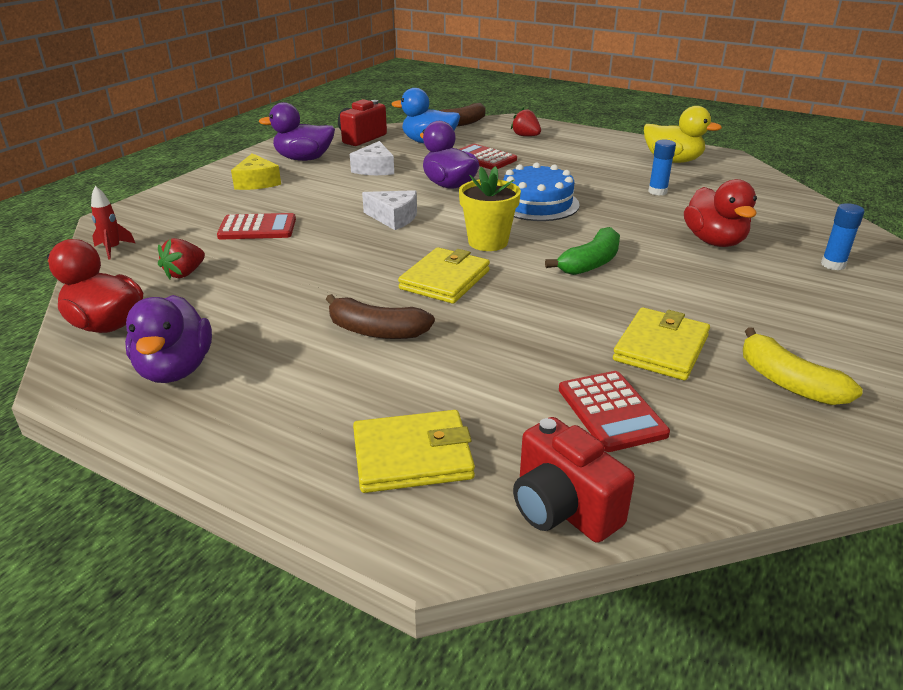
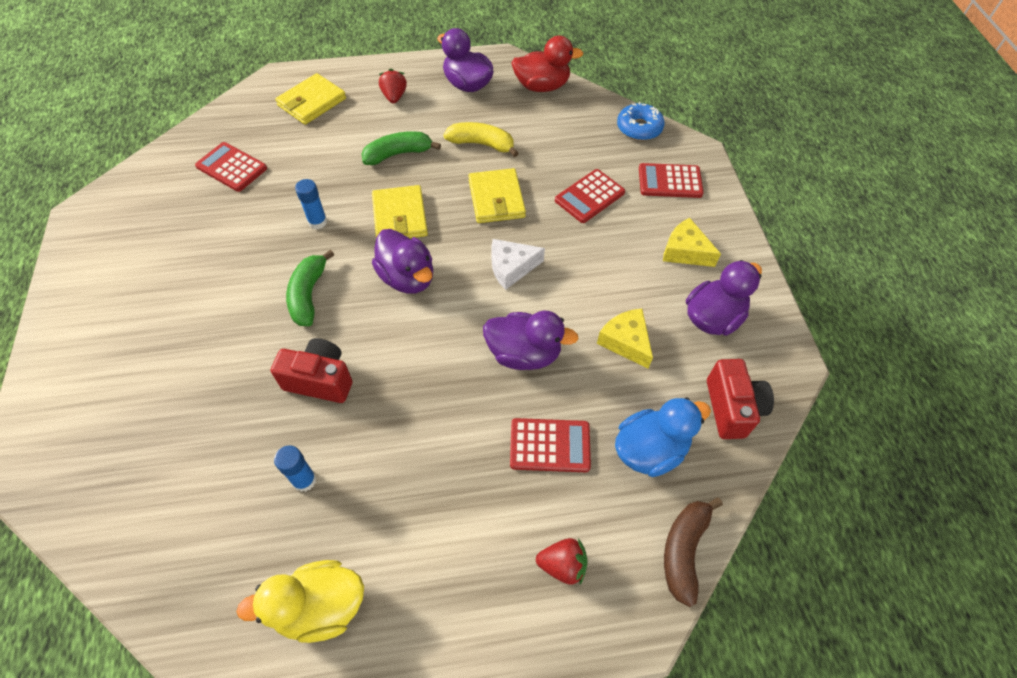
camera: 140 degrees right, 25 degrees up
(113, 249) = (639, 128): red rocket -> blue donut
(179, 212) = (670, 181): none -> red calculator
(185, 273) = (563, 134): red strawberry -> red strawberry (394, 97)
(375, 169) = (625, 342): white cheese -> yellow cheese
(376, 331) = (398, 154): brown banana -> green banana
(488, 242) = (407, 277): yellow flower pot -> purple duck
(537, 203) = (413, 369): blue cake -> none
(562, 508) = (232, 112): red camera -> red camera (320, 380)
(660, 348) = (220, 227): yellow wallet -> yellow wallet (496, 199)
(714, 241) = (213, 395): red duck -> none
(787, 382) = (134, 237): yellow banana -> yellow banana (482, 144)
(833, 265) = (94, 414): blue glue stick -> blue glue stick (317, 222)

